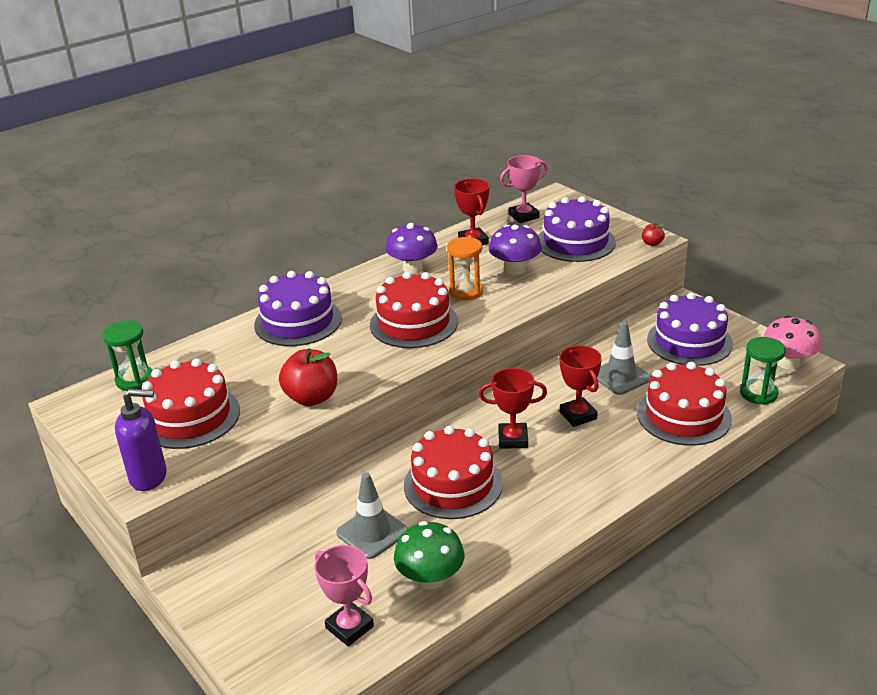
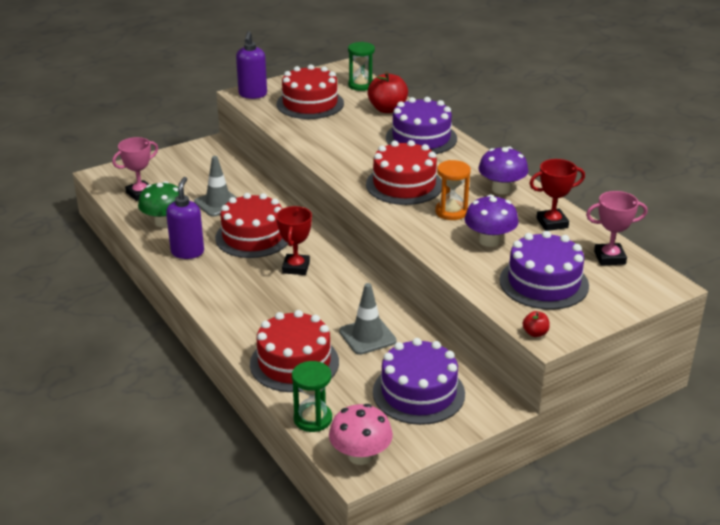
camera: 95 degrees right, 0 degrees up
(312, 397) = (314, 142): red apple -> red apple (387, 109)
(503, 537) = (187, 252): none -> purple soap dispenser
(524, 216) = (609, 258): pink trophy -> pink trophy turned 75 degrees counterclockwise
(578, 415) = (316, 303): red trophy -> none

